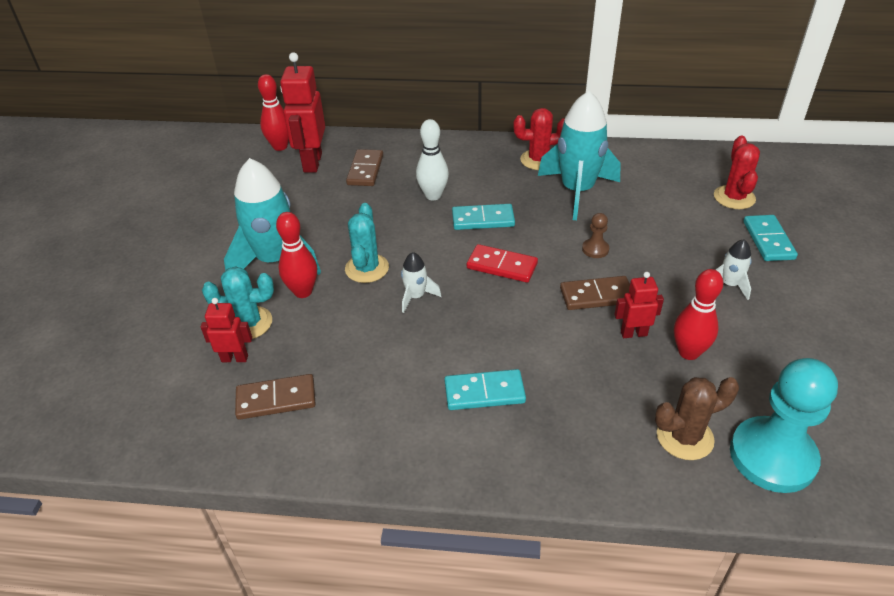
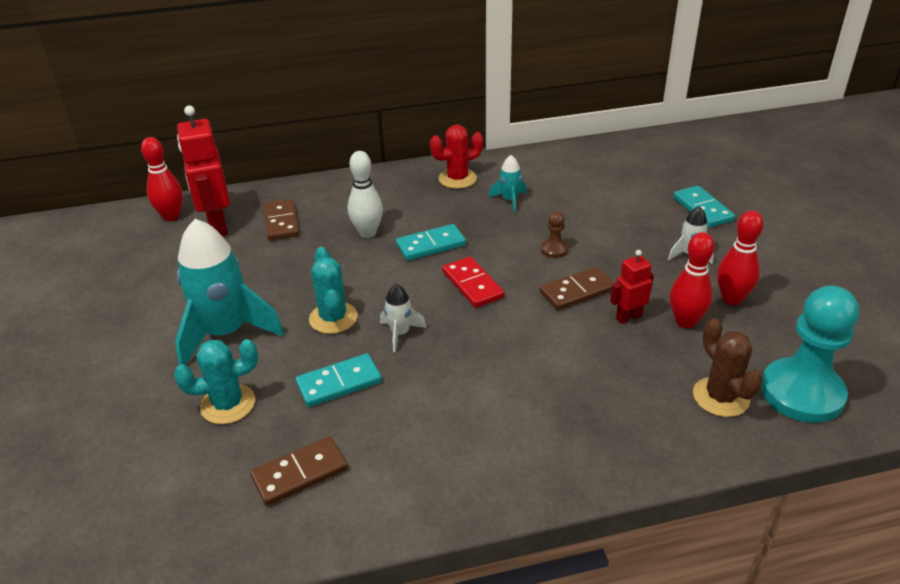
camera: 20 degrees left, 5 degrees down
(235, 358) = (230, 444): red robot -> none
(303, 292) = (274, 357): red bowling pin -> red bowling pin (731, 299)
(484, 392) = (517, 407): turquoise domino -> turquoise domino (339, 383)
(502, 266) = (472, 285): red domino -> red domino turned 60 degrees clockwise
(577, 191) = (509, 200): turquoise rocket -> turquoise rocket, size x0.46
(684, 437) = (720, 397): brown cactus -> brown cactus turned 75 degrees counterclockwise
(734, 197) = (654, 178): red cactus -> none

